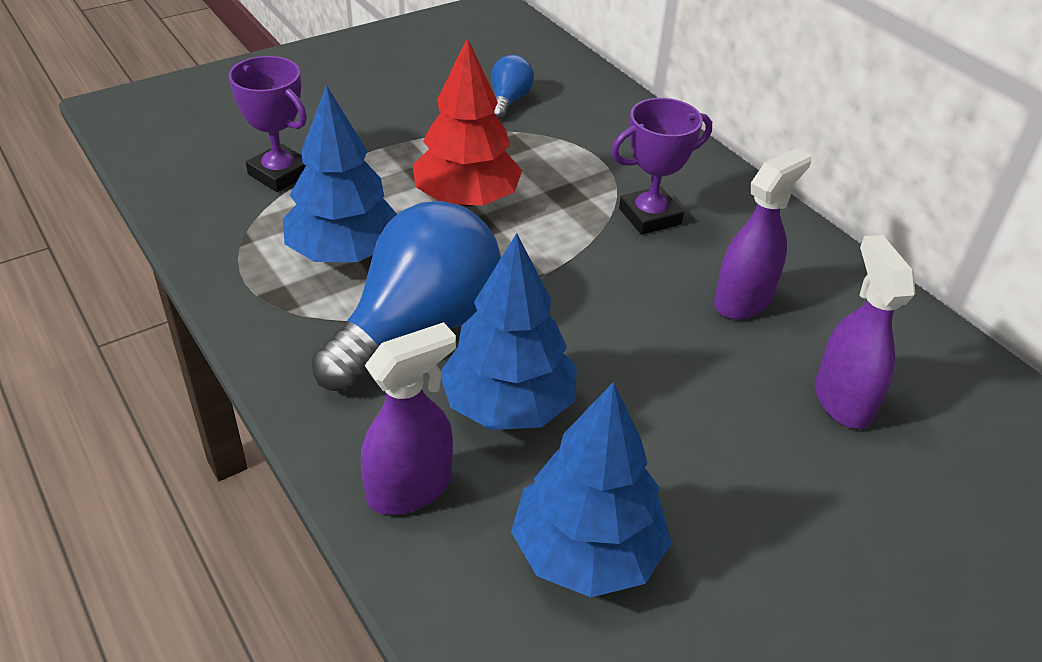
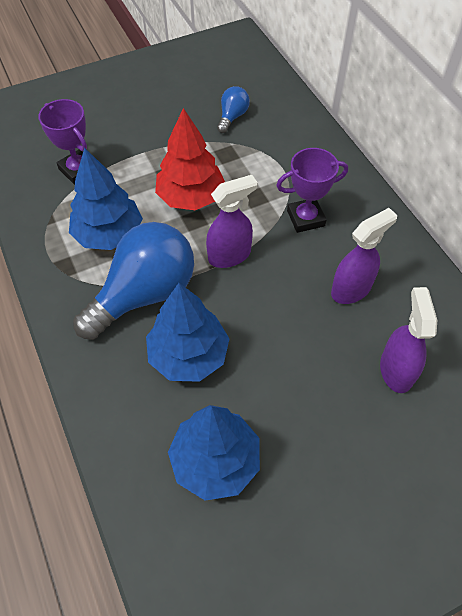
camera: 10 degrees right, 15 degrees up
(410, 488) = (121, 407): purple spray bottle -> purple spray bottle (230, 255)

